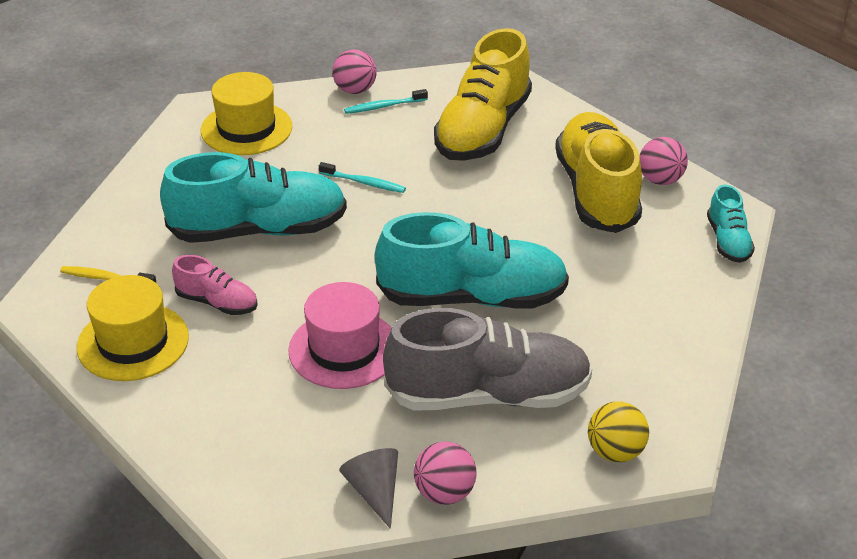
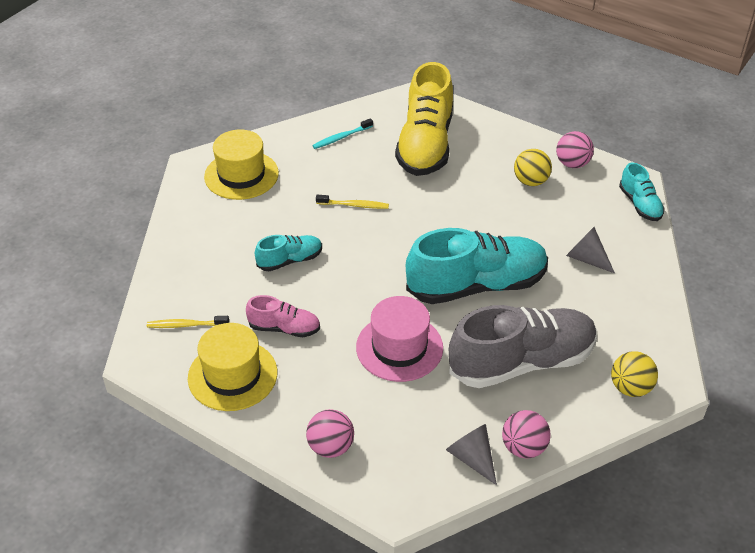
camera: 15 degrees left, 5 degrees up
(259, 230) = (290, 260): turquoise shoe -> turquoise shoe, size x0.49
(355, 90) = (313, 127): pink ball -> pink ball (331, 447)
(364, 183) = (354, 205): turquoise toothbrush -> yellow toothbrush
(596, 191) = (530, 181): yellow shoe -> yellow ball
(627, 291) = (586, 258): none -> grey cone

